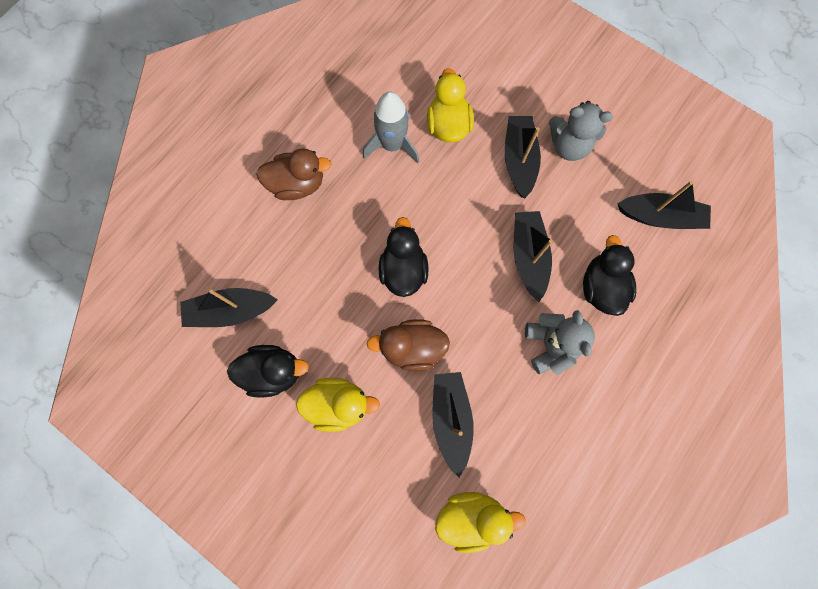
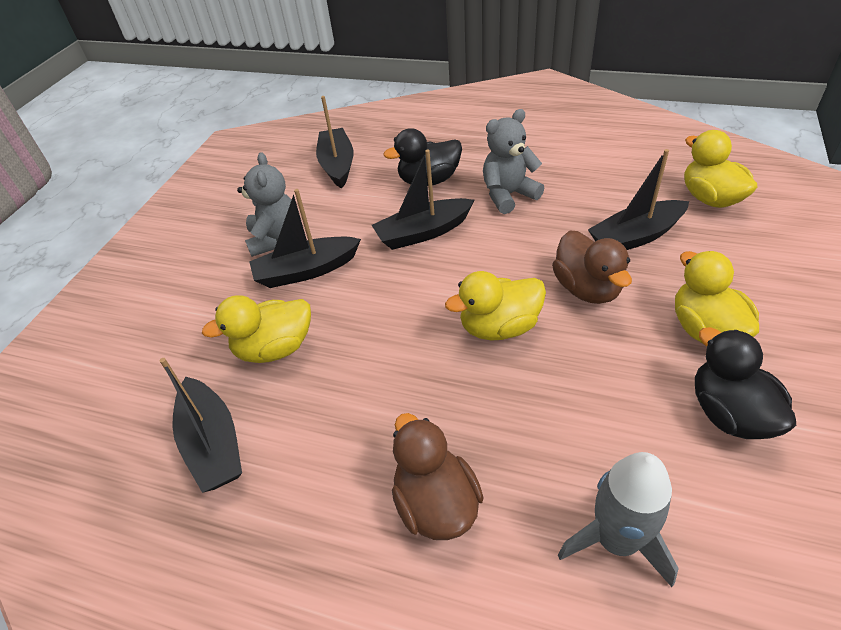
camera: 105 degrees left, 30 degrees down
(230, 311) = (695, 512): black boat -> black boat (213, 444)
(392, 145) = (323, 400): grey rocket -> grey rocket (616, 540)
(403, 270) = (499, 327): black duck -> yellow duck

